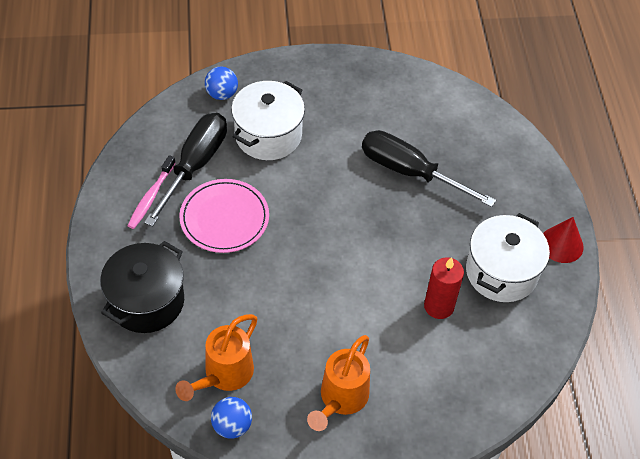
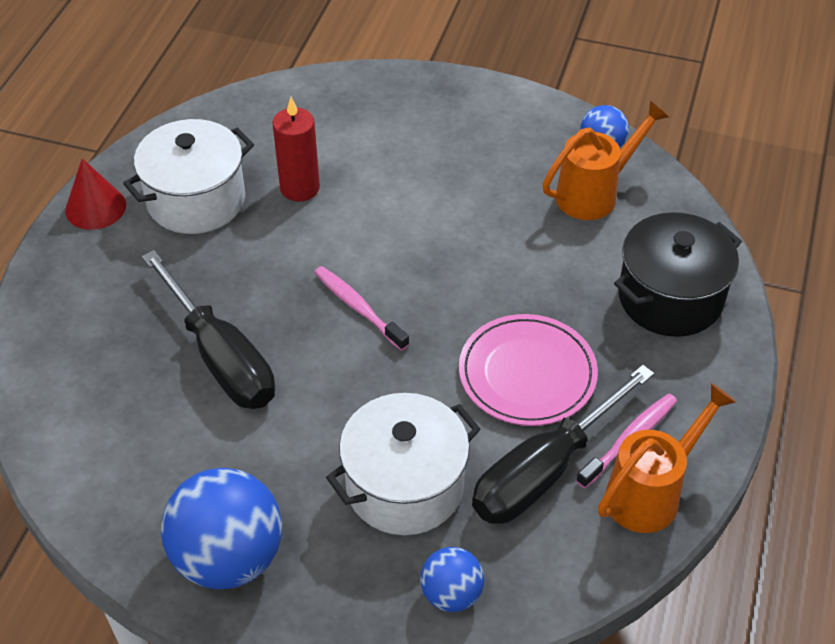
camera: 155 degrees left, 5 degrees down
(339, 78) = (228, 557): none -> blue ball
(341, 399) = (468, 137): orange watering can -> orange watering can (650, 493)
(347, 228) = (359, 308): none -> pink toothbrush

